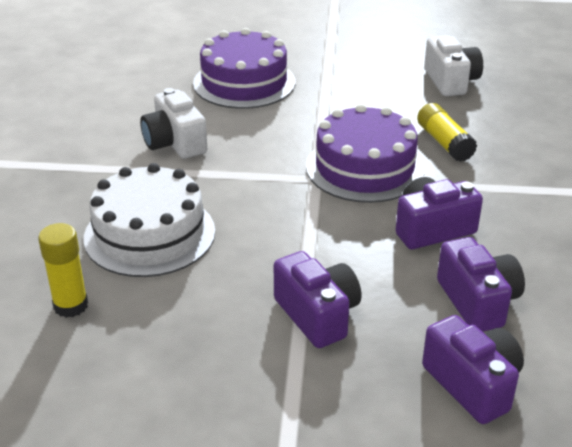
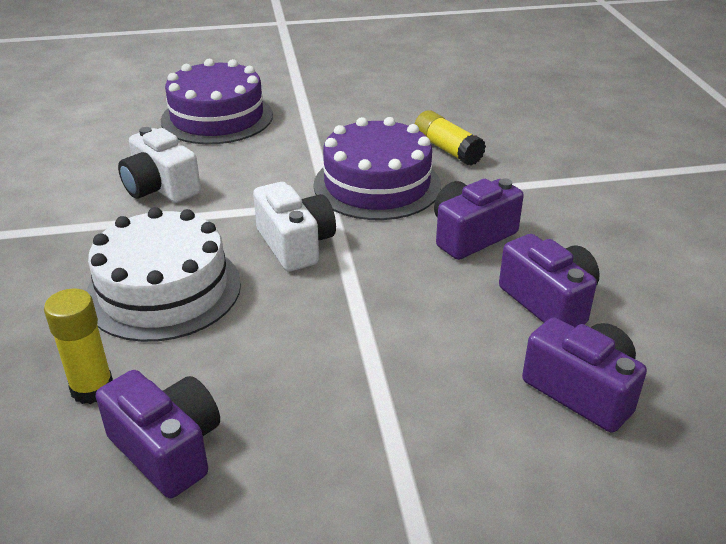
camera: 15 degrees left, 0 degrees up
(317, 315) = (387, 346): purple camera -> purple camera (168, 449)
(451, 81) = (429, 91): white camera -> white camera (295, 244)

